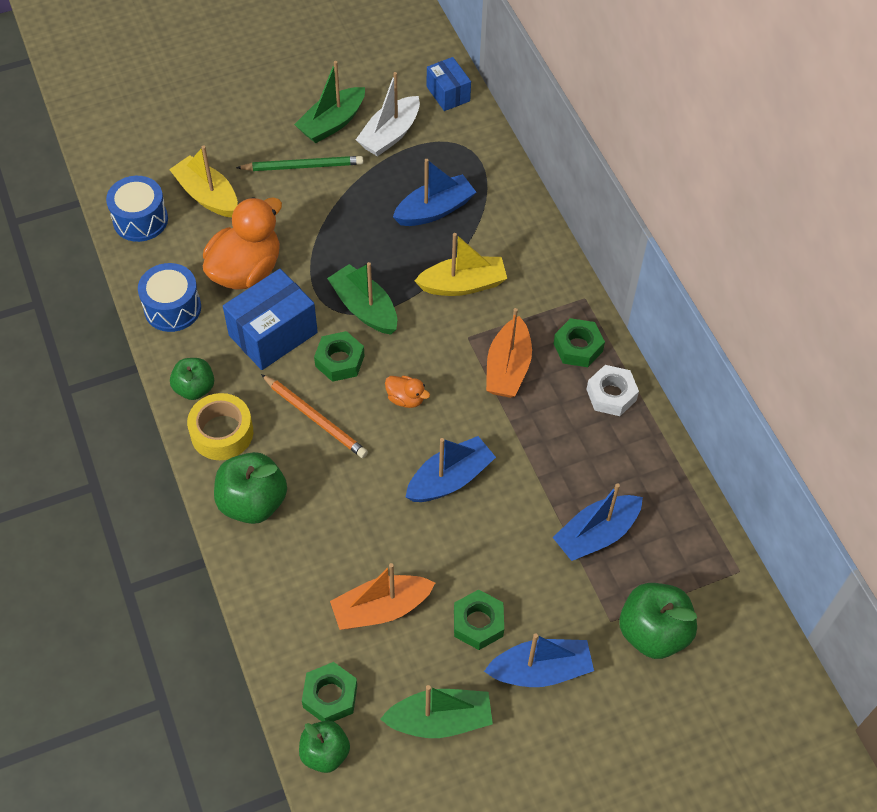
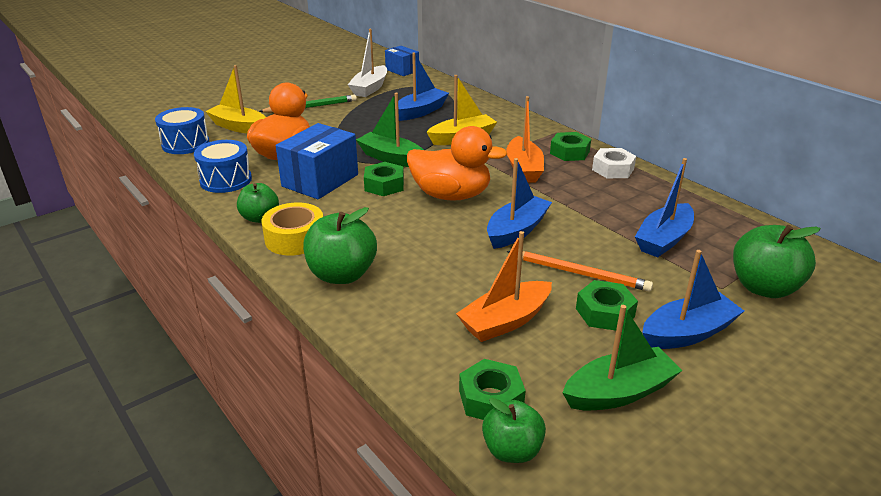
camera: 15 degrees left, 25 degrees down
(315, 418) = (378, 217): orange pencil -> orange pencil (580, 273)
(332, 123) = (325, 89): green boat -> none
(405, 399) = (451, 195): orange duck -> orange duck, size x2.24

